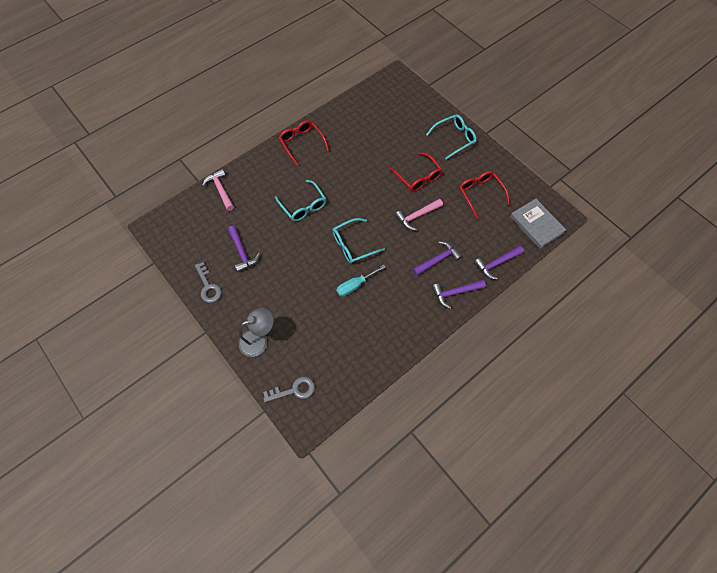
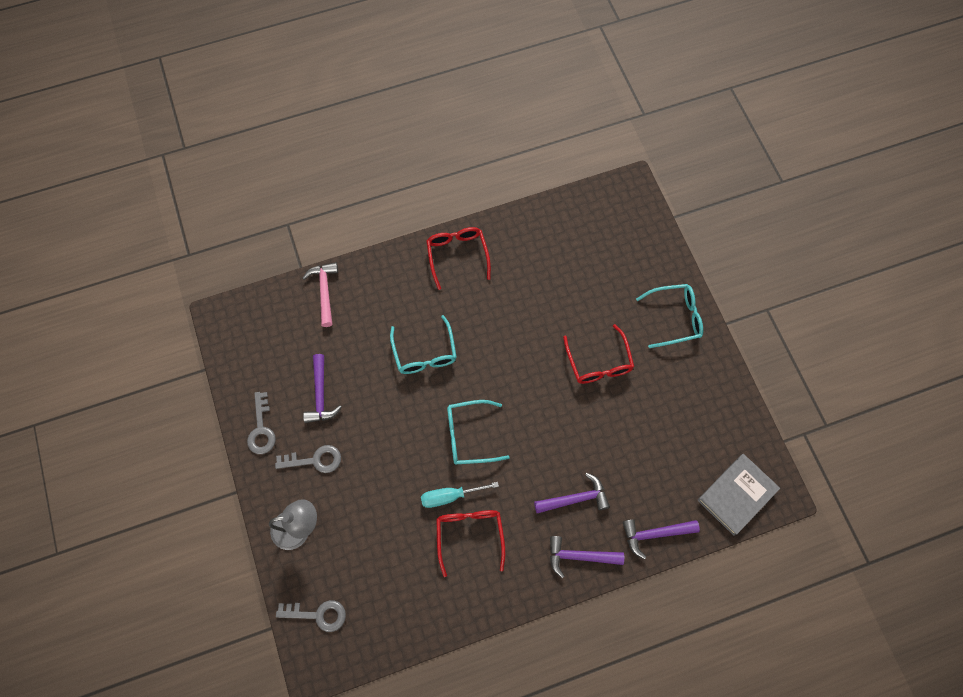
camera: 20 degrees right, 5 degrees up
(253, 293) = (314, 460): none -> grey key
(417, 216) = (573, 422): pink hammer -> none
(480, 194) = (676, 419): red glasses -> red glasses (470, 536)
(536, 225) = (737, 495): grey book -> grey book turned 60 degrees clockwise

